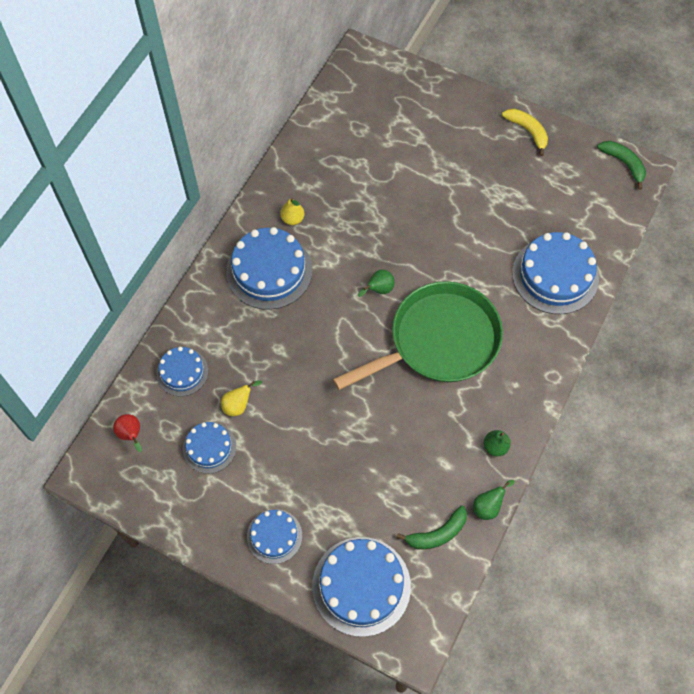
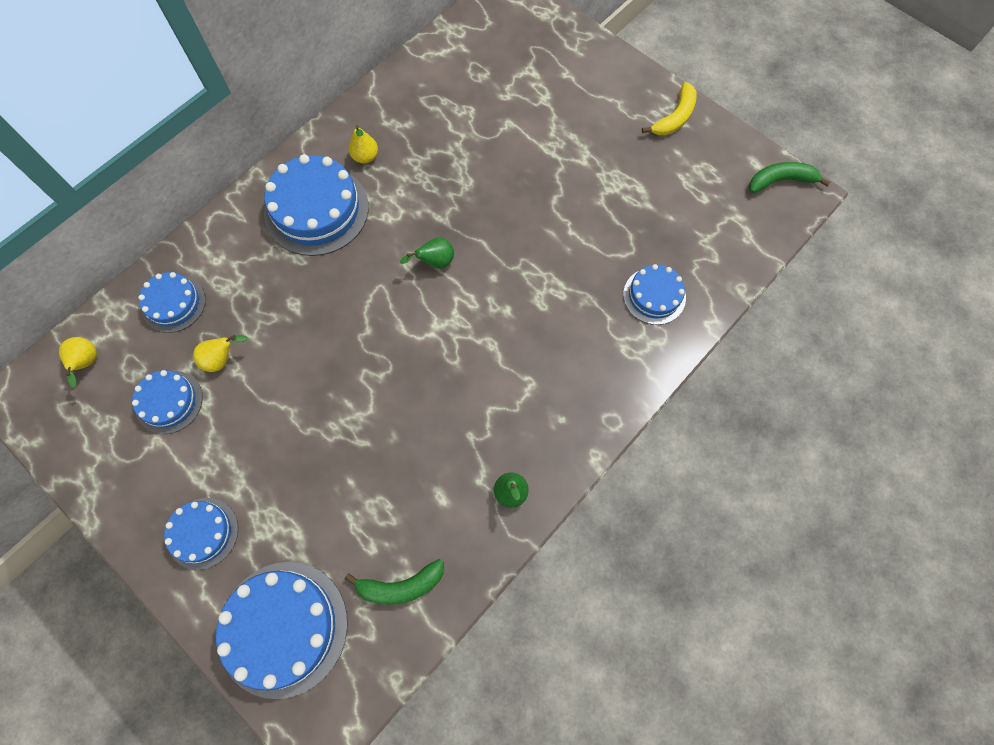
camera: 15 degrees right, 5 degrees up
(131, 435) = (87, 363): red pear -> yellow pear
(438, 341) = (485, 341): green pan -> none
(488, 506) = (476, 568): green pear -> none
(527, 131) = (674, 117): yellow banana -> yellow banana turned 60 degrees clockwise
(555, 275) = (654, 296): blue cake -> blue cake, size x0.57
(623, 164) = (781, 181): green banana -> green banana turned 75 degrees counterclockwise

